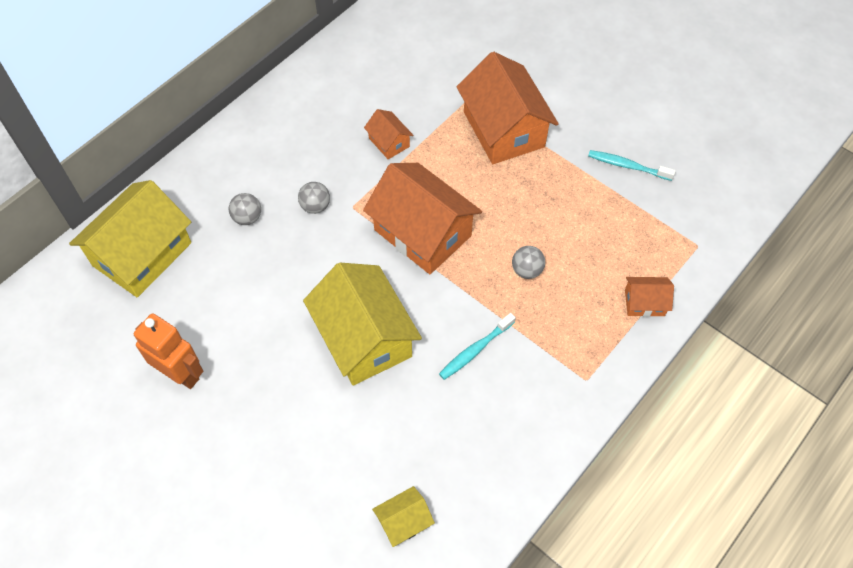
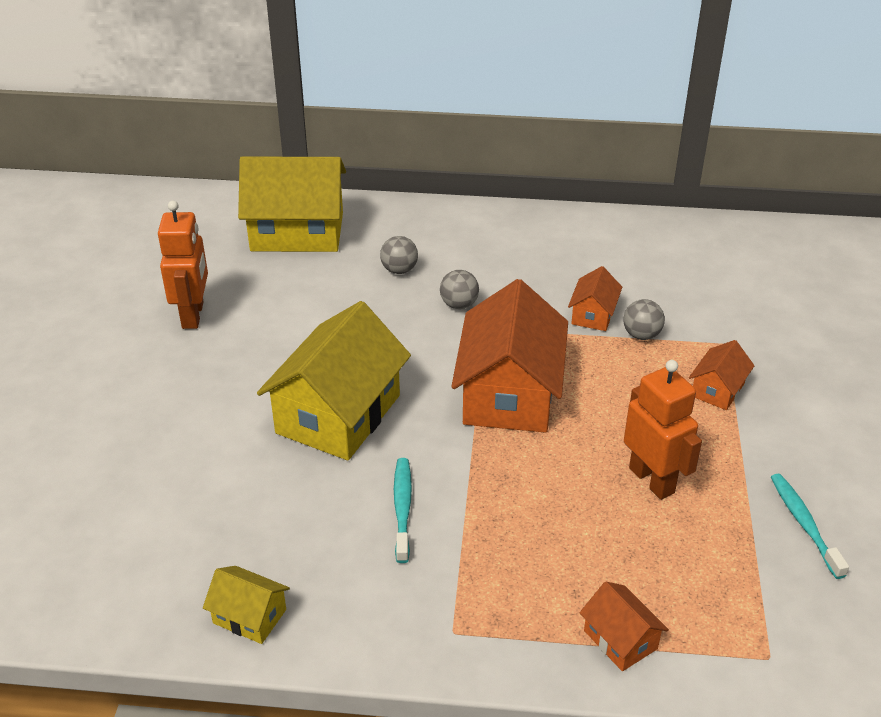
camera: 55 degrees right, 20 degrees down
(403, 521) = (143, 553): yellow house -> yellow house (249, 616)
(475, 350) = (402, 508): turquoise toothbrush -> turquoise toothbrush turned 75 degrees clockwise
(503, 129) = (717, 390): orange house -> orange house, size x0.46
(527, 270) = (550, 502): grey ball -> grey ball (641, 335)
(547, 210) = (652, 480): none -> orange robot

